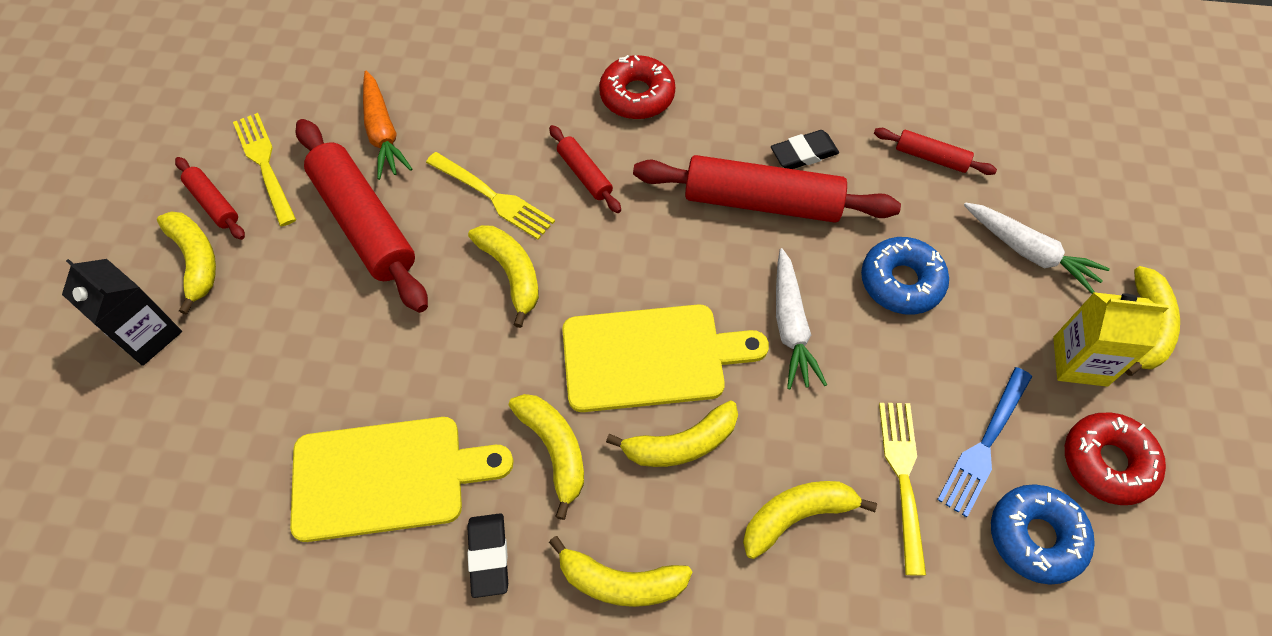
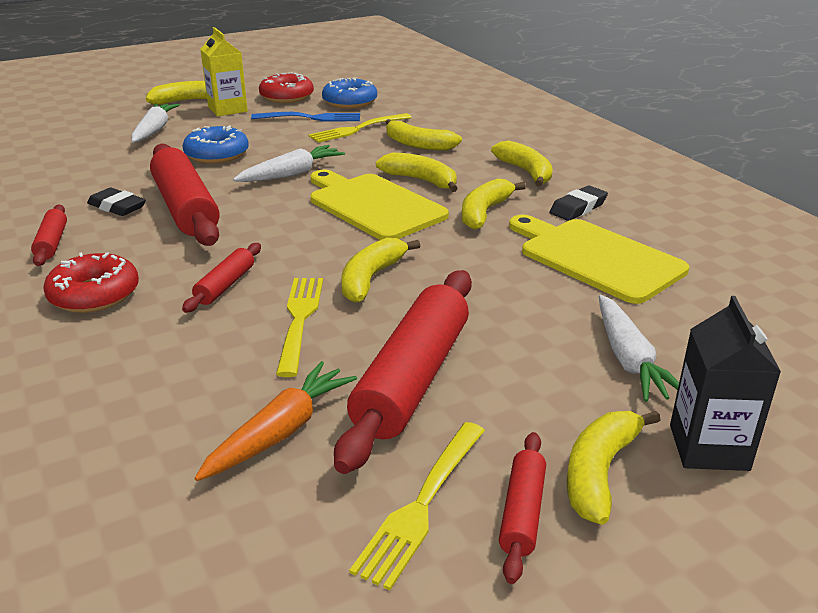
camera: 125 degrees left, 30 degrees down
(252, 368) = (629, 360): none -> white carrot
(931, 157) = (86, 168): red rolling pin -> red rolling pin (52, 243)

